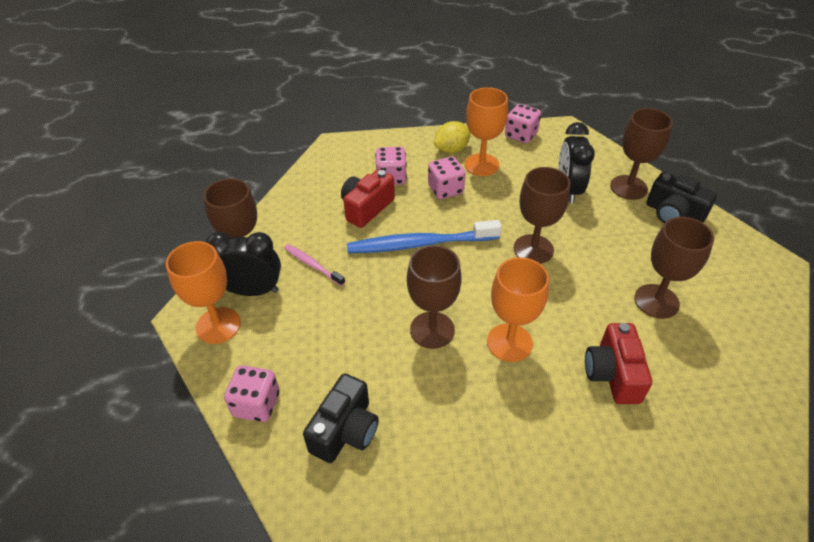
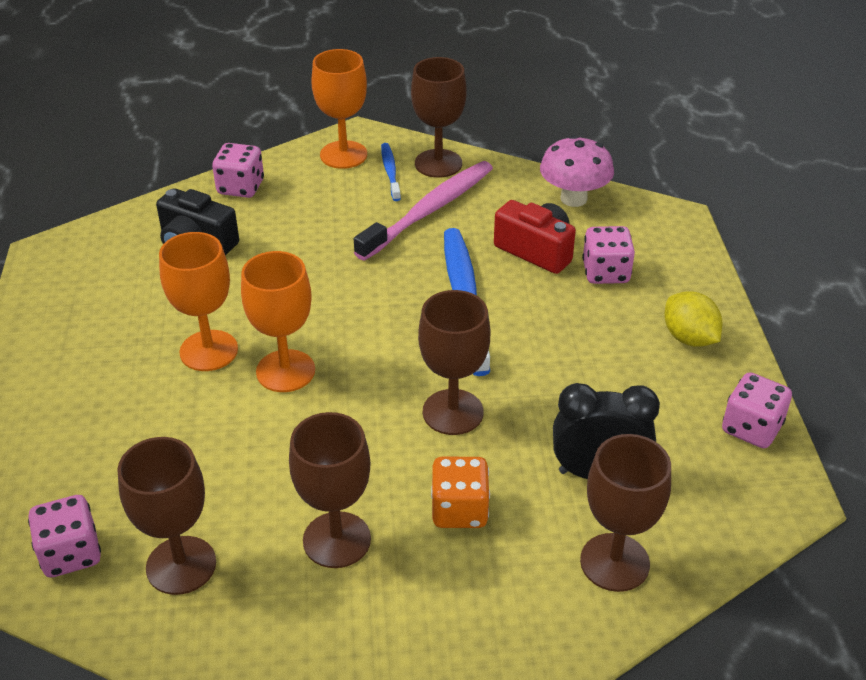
camera: 90 degrees right, 5 degrees down
(253, 291) = (390, 172): black clock -> blue toothbrush
(307, 188) = (573, 198): none -> pink mushroom
(313, 265) = (429, 211): pink toothbrush -> pink toothbrush, size x1.95
(432, 330) = (315, 306): brown goblet -> brown goblet (181, 565)
(445, 189) = (584, 327): pink dice -> pink dice (71, 554)
(481, 165) = (653, 370): orange goblet -> orange goblet (209, 351)
(612, 374) = (219, 463): red camera -> none
(613, 246) = (459, 510): none -> orange dice
(673, 214) = (542, 615): black camera -> none

